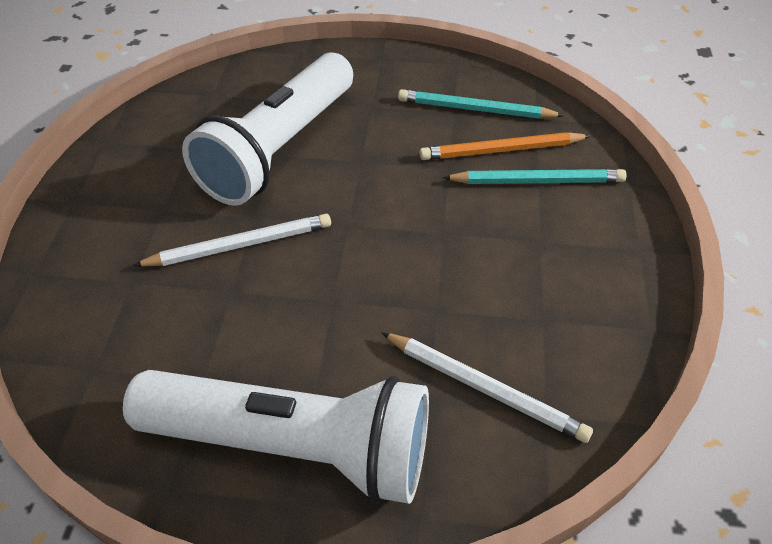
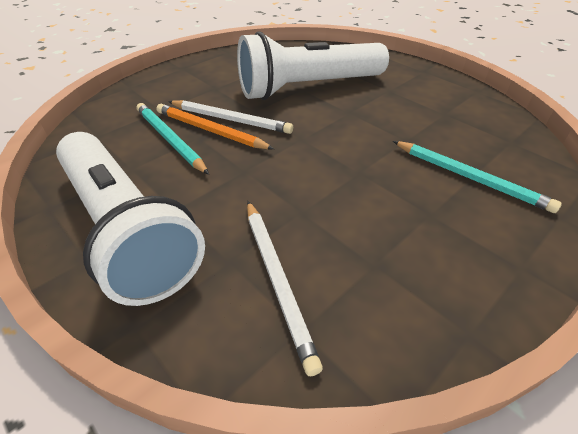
camera: 40 degrees right, 5 degrees down
(476, 109) = (464, 118): turquoise pencil -> turquoise pencil (170, 140)
(501, 150) = (460, 148): orange pencil -> orange pencil (210, 130)

